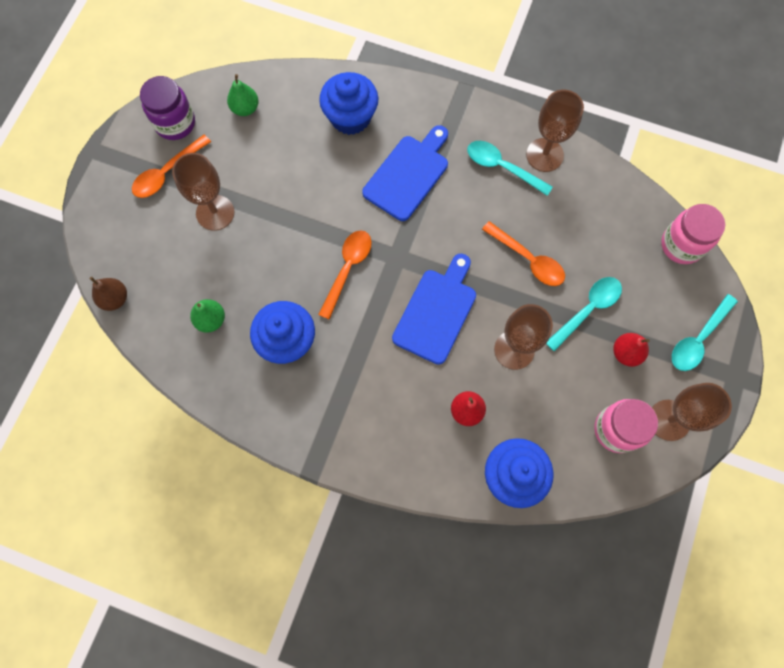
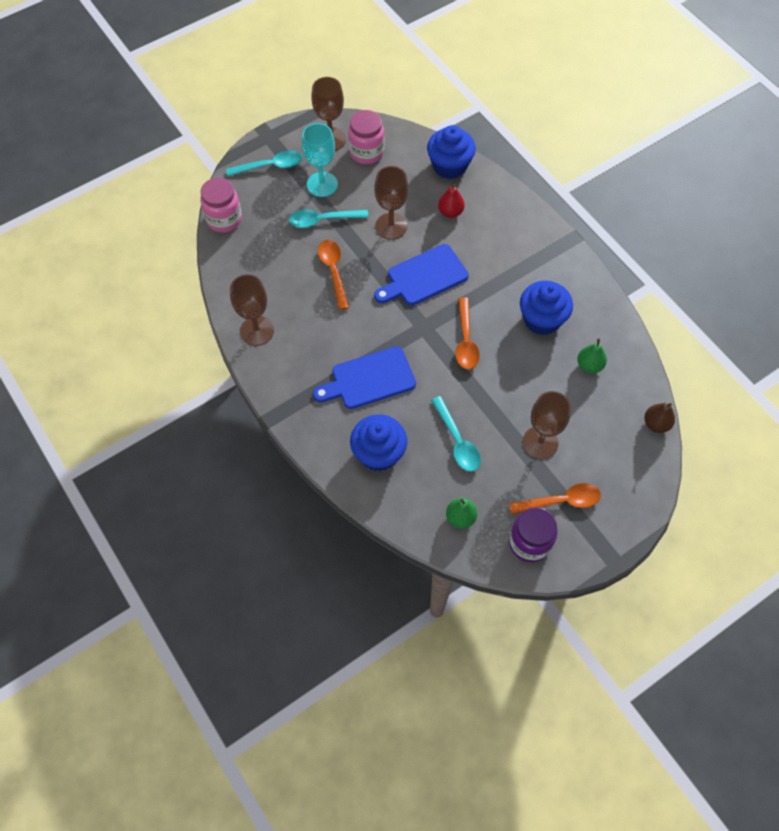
camera: 145 degrees left, 10 degrees down
(347, 269) = (465, 340): orange spoon -> orange spoon turned 60 degrees counterclockwise
(502, 167) = (295, 341): turquoise spoon -> turquoise spoon (457, 440)
(626, 353) = (322, 184): red pear -> turquoise goblet

